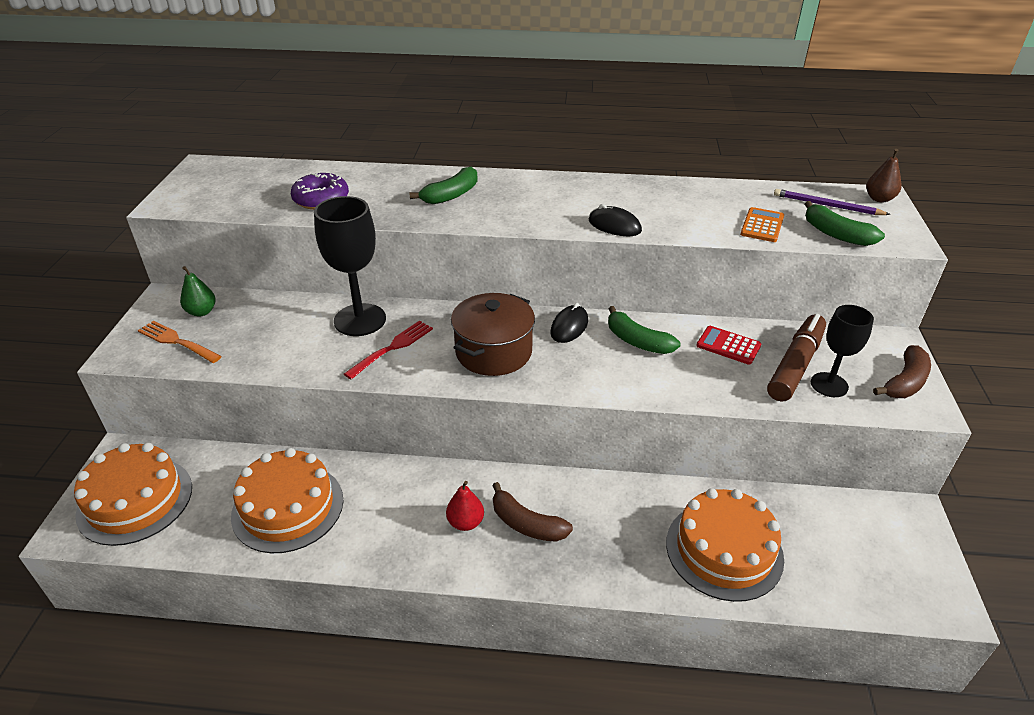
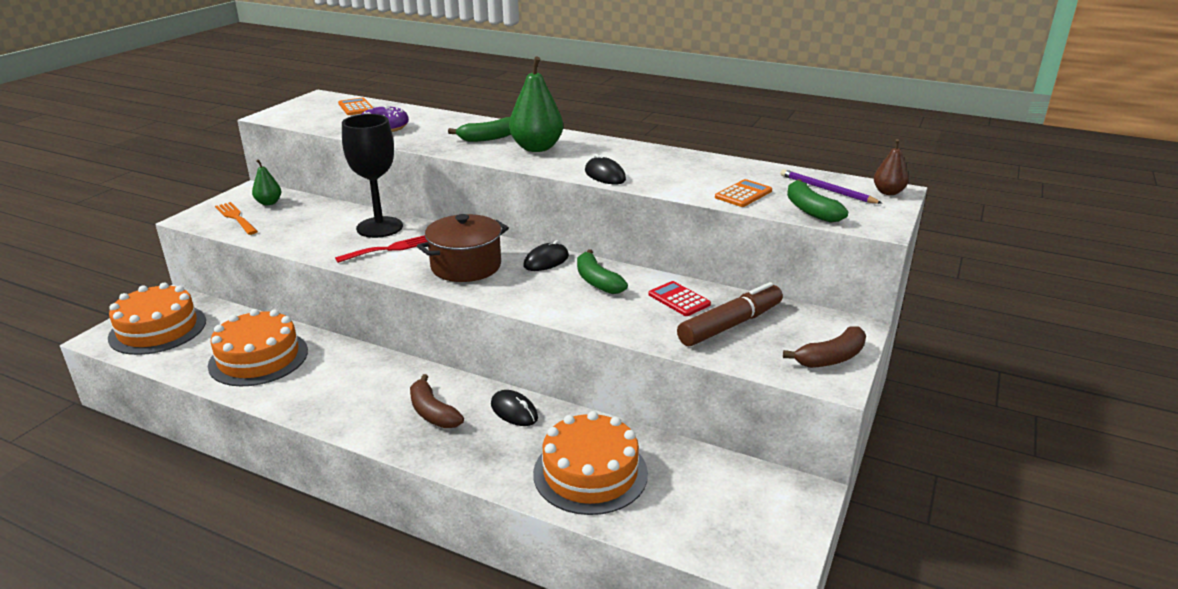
camera: 20 degrees right, 10 degrees down
(261, 175) = (356, 107): none -> orange calculator
(465, 522) = (384, 399): red pear -> none
(513, 200) = (536, 148): none -> green pear
(605, 499) = (514, 411): none -> black mouse
(829, 385) = (749, 345): black goblet -> none

